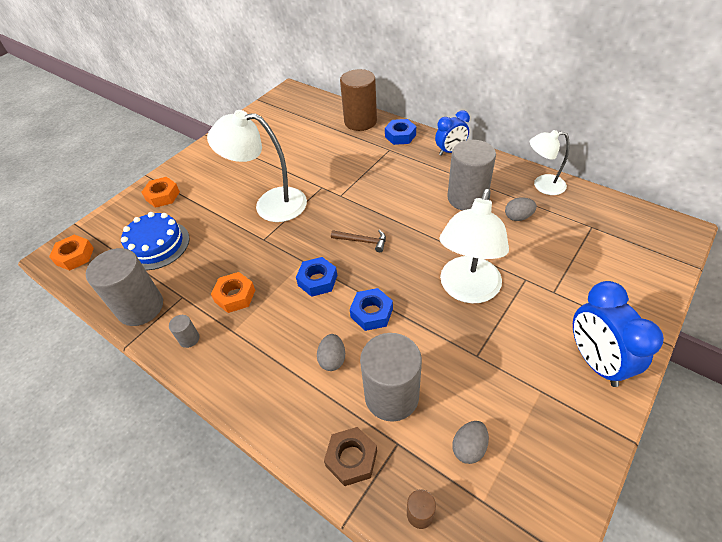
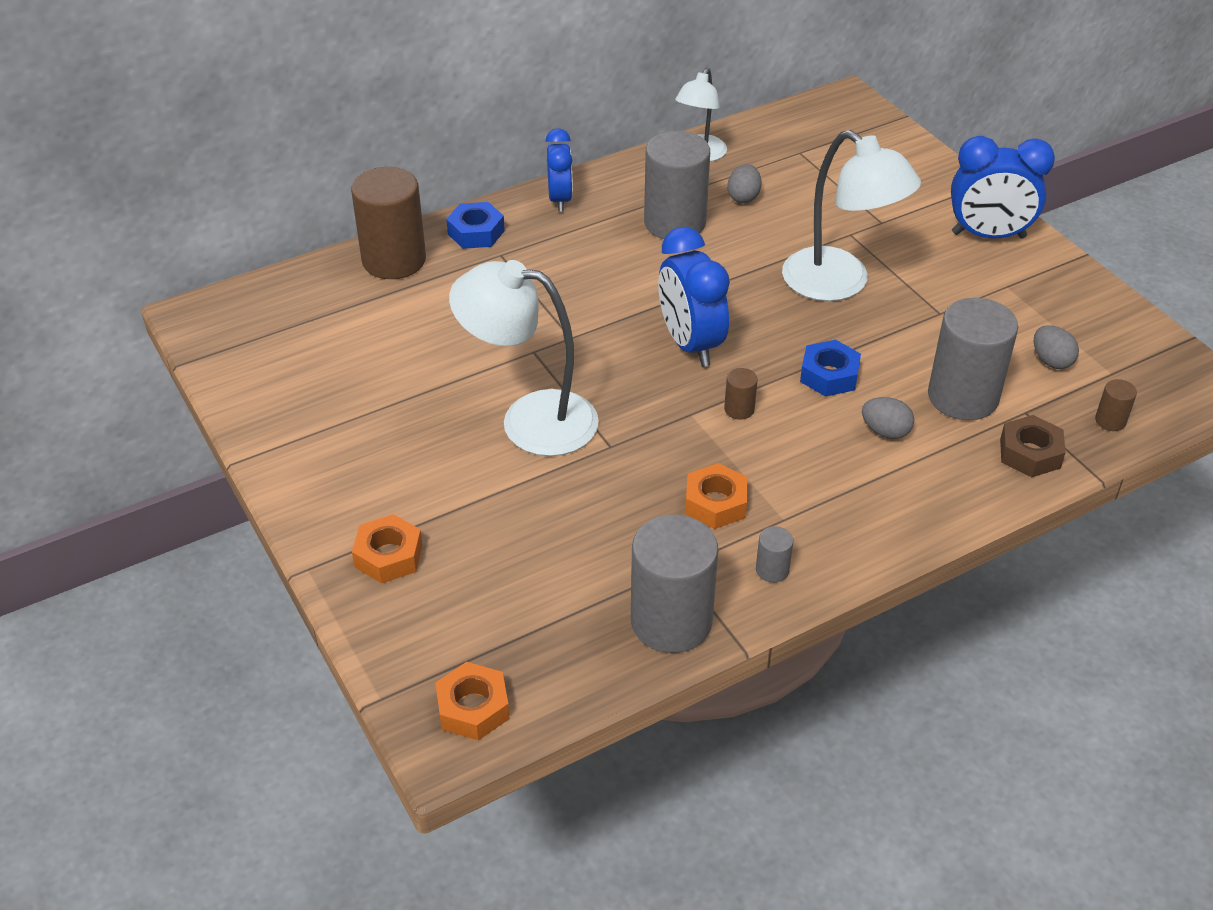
camera: 70 degrees left, 5 degrees down
(156, 245) = (527, 583): blue cake -> none
(270, 204) = (530, 419): white lamp -> white lamp turned 75 degrees clockwise
(317, 280) = (739, 409): blue nut -> brown cylinder
(362, 241) = (690, 344): brown hammer -> blue clock

